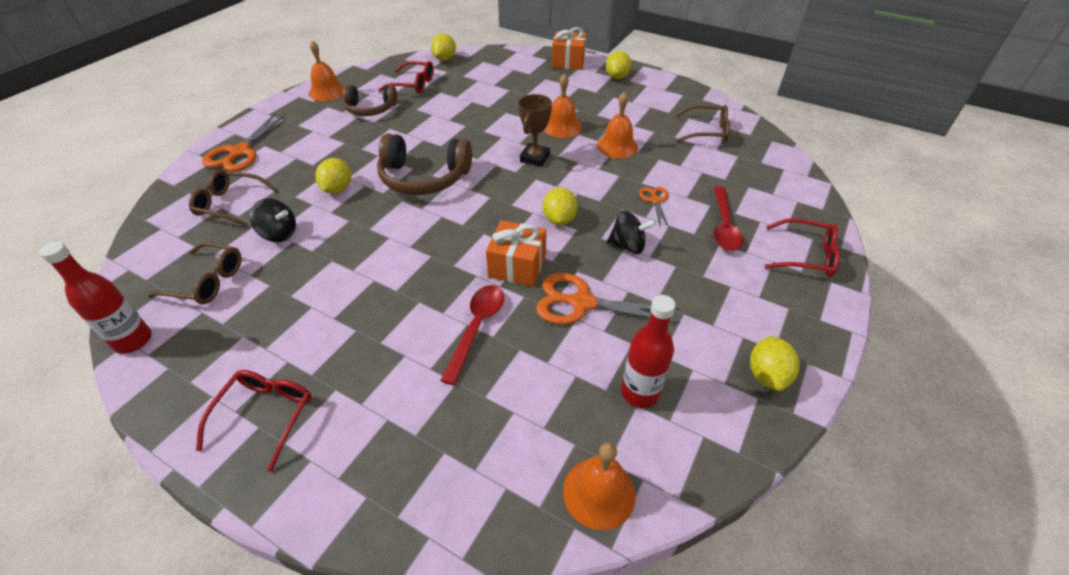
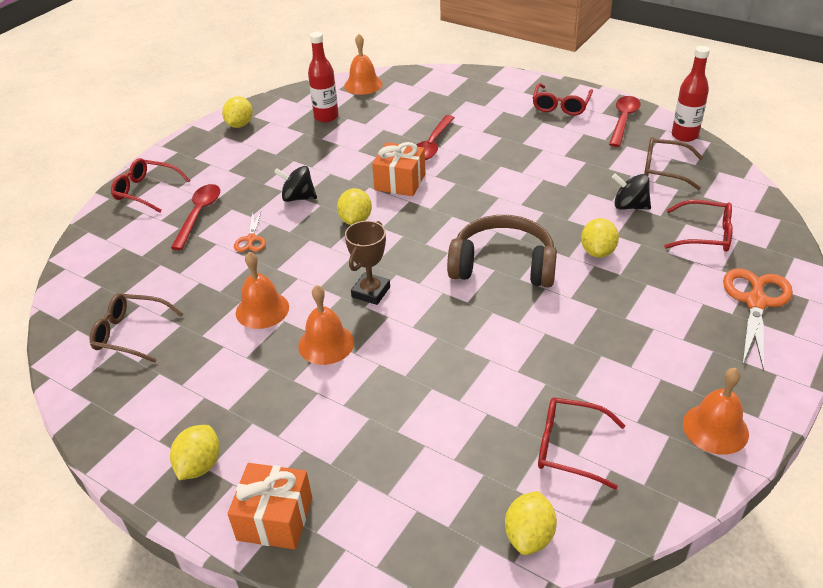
camera: 175 degrees left, 5 degrees down
(192, 376) = (623, 120): none -> red spoon
(230, 204) = (705, 234): brown glasses -> red glasses
(370, 109) = (618, 383): brown headphones -> none
(582, 303) = (351, 159): orange scissors -> none

